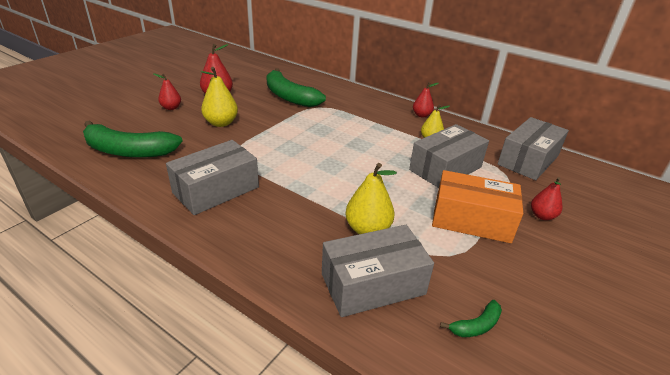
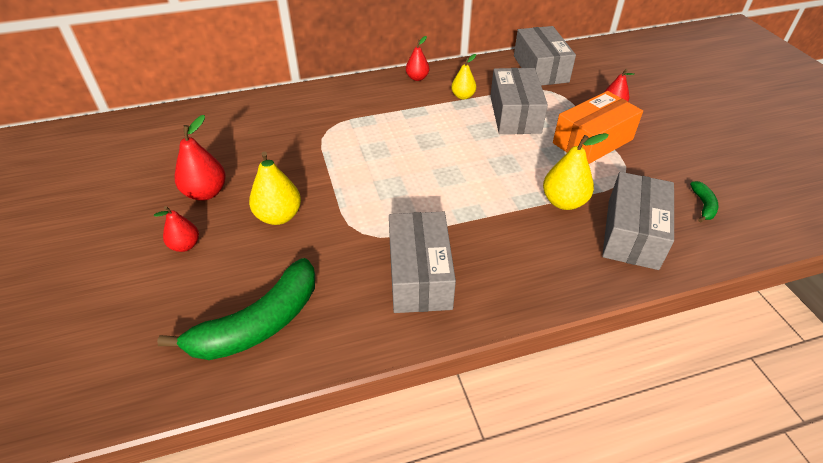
camera: 50 degrees left, 10 degrees up
(289, 97) = (279, 138): green banana -> none

